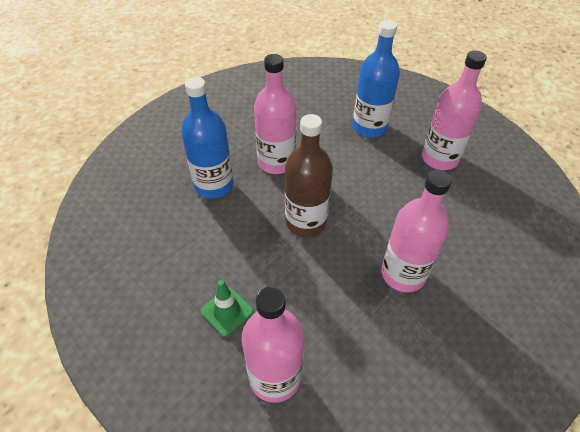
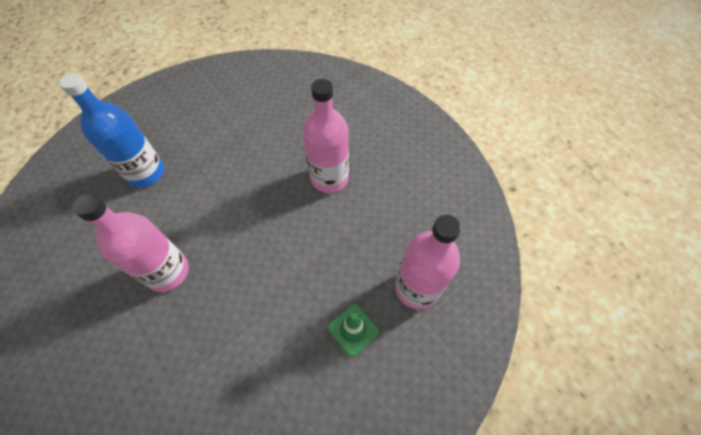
camera: 85 degrees left, 10 degrees up
(214, 185) = (183, 346): blue bottle -> none
(306, 221) = (259, 248): brown bottle -> none
(439, 158) = (209, 124): pink bottle -> none

